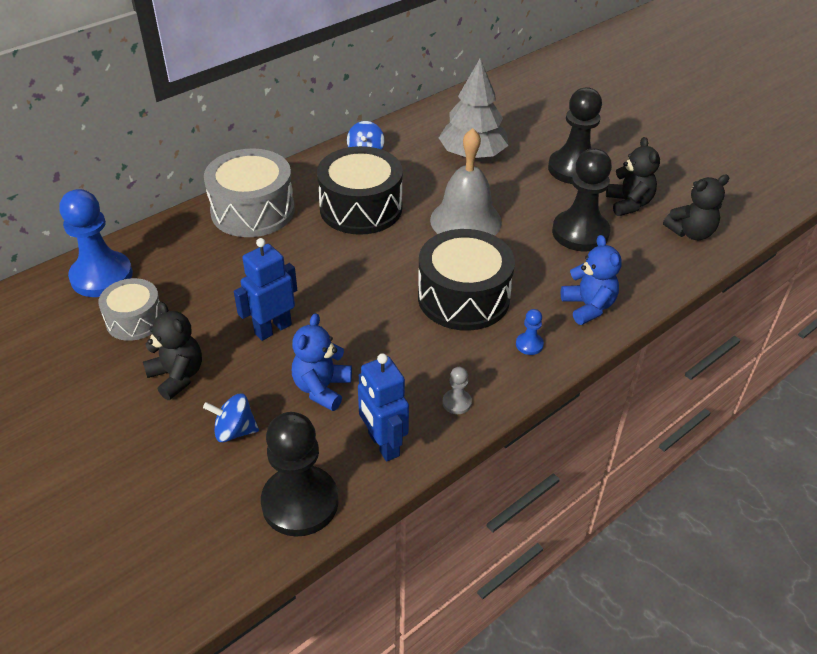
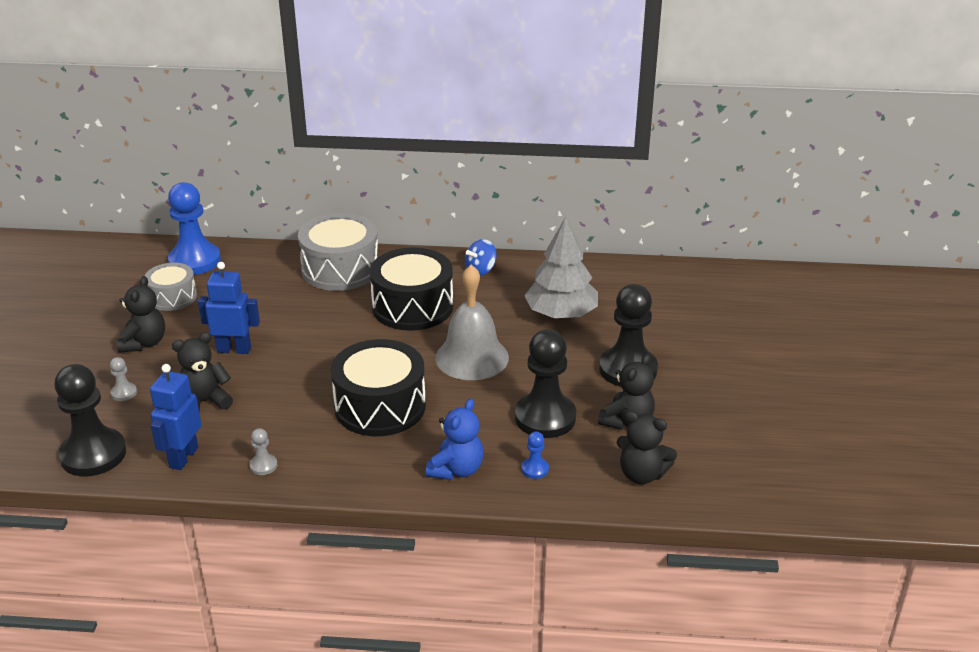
camera: 45 degrees right, 10 degrees down
(234, 431) = (124, 393): blue spinning top -> grey pawn
(322, 388) = (204, 402): blue teddy bear -> black teddy bear
(529, 345) = (370, 465): blue pawn -> blue pawn (535, 469)

